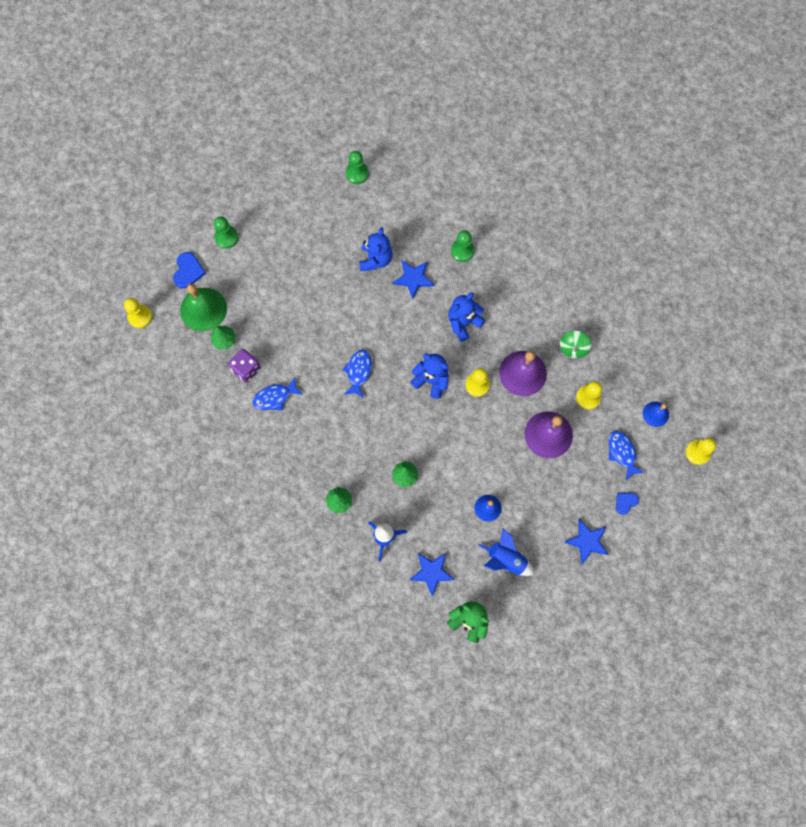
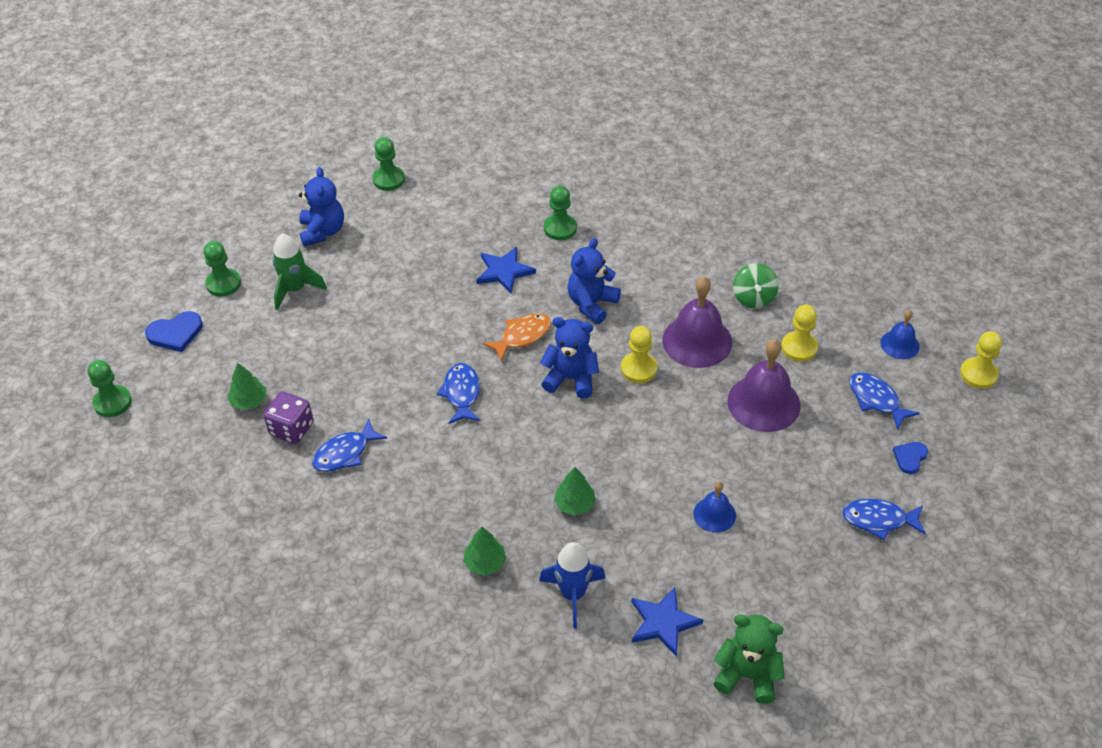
camera: 15 degrees left, 25 degrees down
(140, 316) = (112, 402): yellow pawn -> green pawn
(188, 271) = (175, 333): blue heart -> blue heart turned 75 degrees clockwise
(203, 309) = (208, 372): green bell -> none
(272, 255) = (295, 289): none -> green rocket
(375, 259) = (444, 262): blue teddy bear -> blue teddy bear (322, 231)
(410, 337) = (522, 336): none -> orange fish
(506, 559) = (769, 575): blue rocket -> none
(587, 541) = (879, 520): blue star -> blue fish

